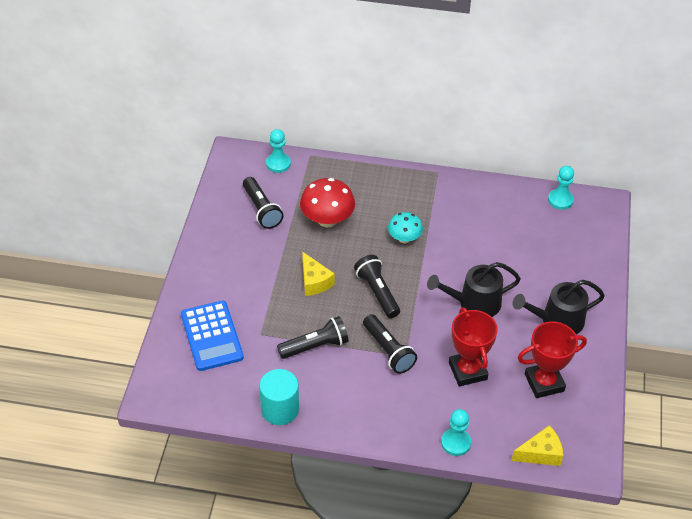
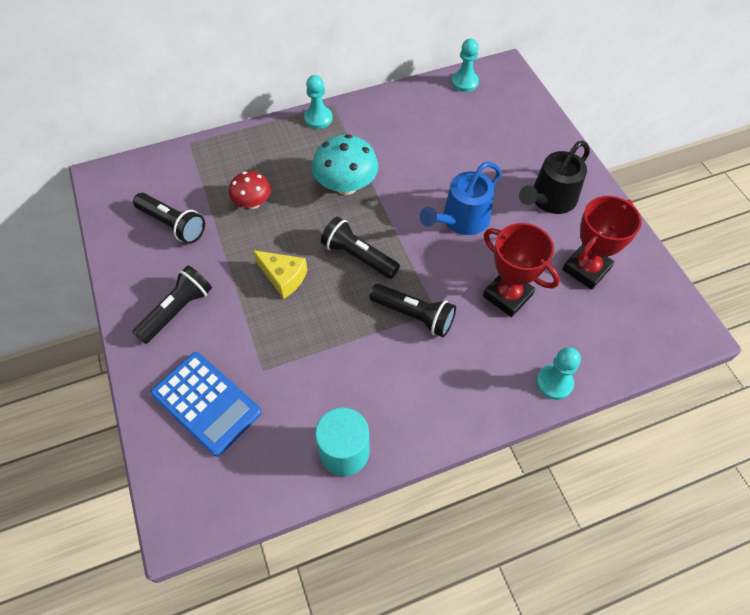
camera: 30 degrees left, 10 degrees up
(278, 163) = (160, 166): turquoise pawn -> turquoise pawn (318, 118)
(315, 346) = (333, 351): black flashlight -> black flashlight (177, 310)
(327, 220) = (253, 203): red mushroom -> red mushroom, size x0.63
(404, 238) = (346, 186): turquoise mushroom -> turquoise mushroom, size x1.58
(474, 303) = (461, 220): black watering can -> blue watering can
(540, 453) = (640, 347): yellow cheese -> none

